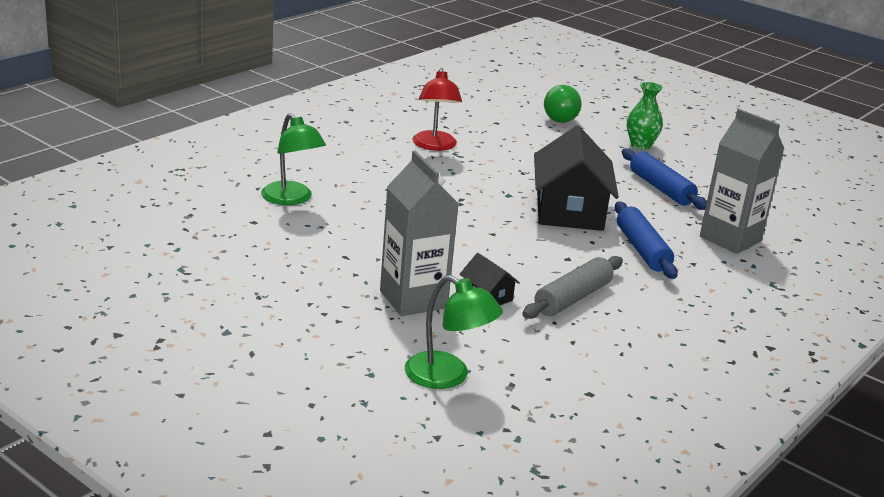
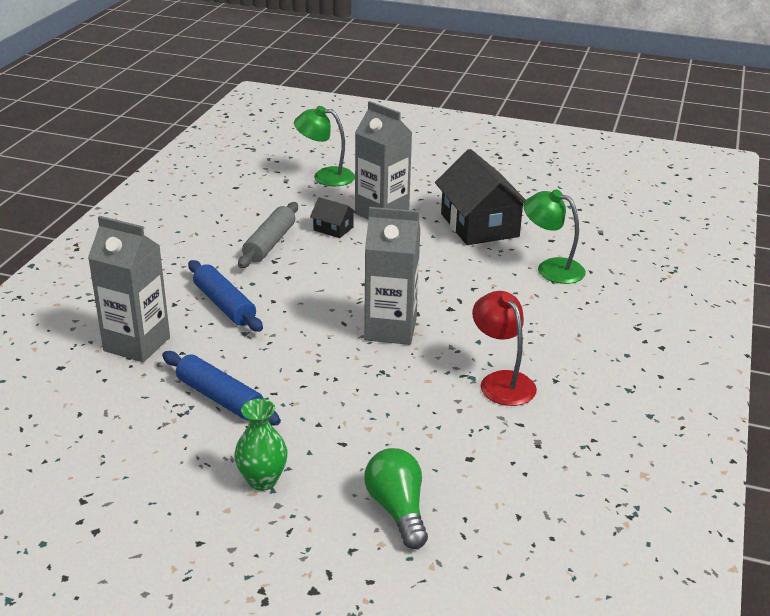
camera: 160 degrees right, 5 degrees up
(495, 194) = (390, 329): none -> grey carton
(569, 210) = (309, 331): black house -> black house (479, 225)

